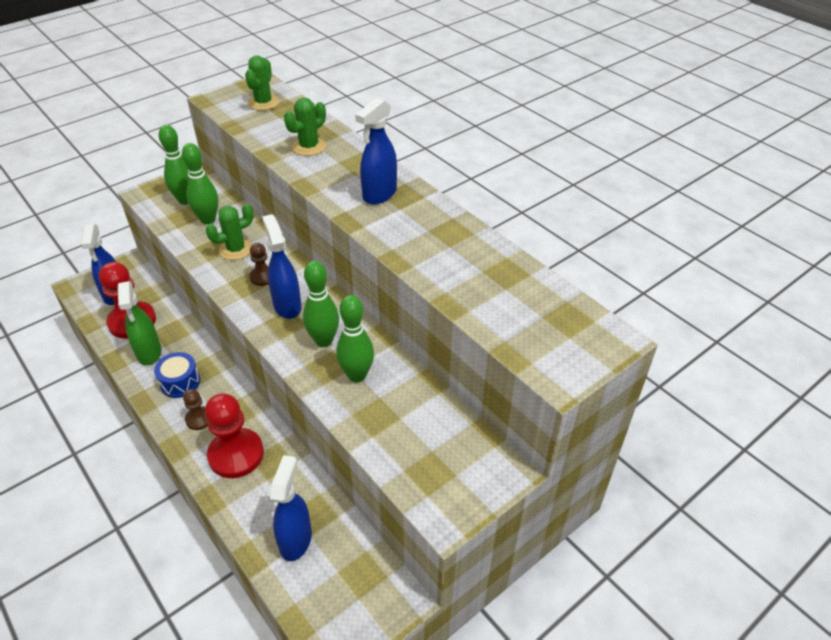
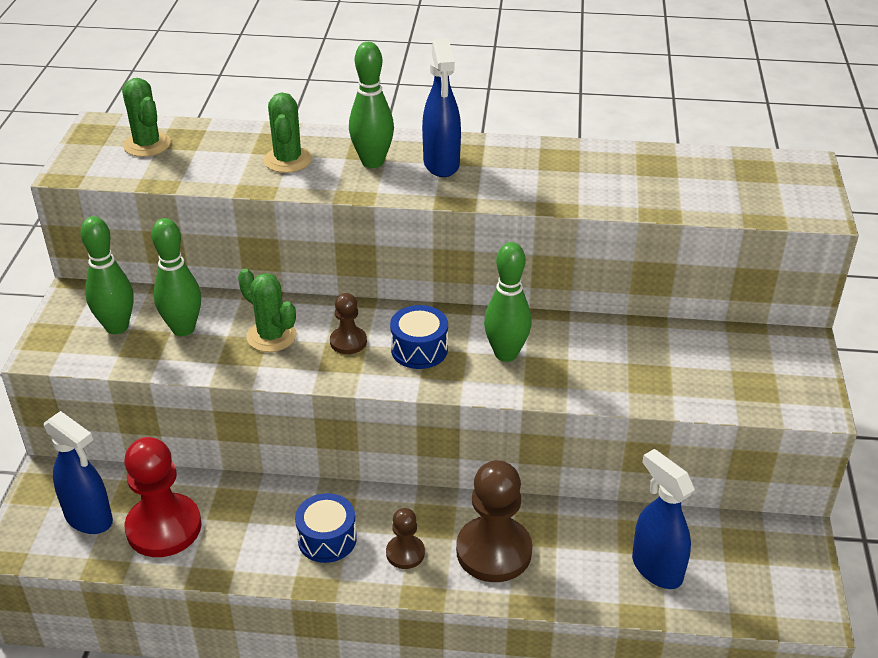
camera: 45 degrees left, 5 degrees down
(149, 353) = (242, 541): green spray bottle -> none
(236, 249) = (271, 336): green cactus -> green cactus turned 60 degrees counterclockwise
(236, 454) = (494, 551): red pawn -> brown pawn
(287, 306) = (419, 349): blue spray bottle -> blue drum
(357, 375) = (582, 360): green bowling pin -> green bowling pin (372, 162)

